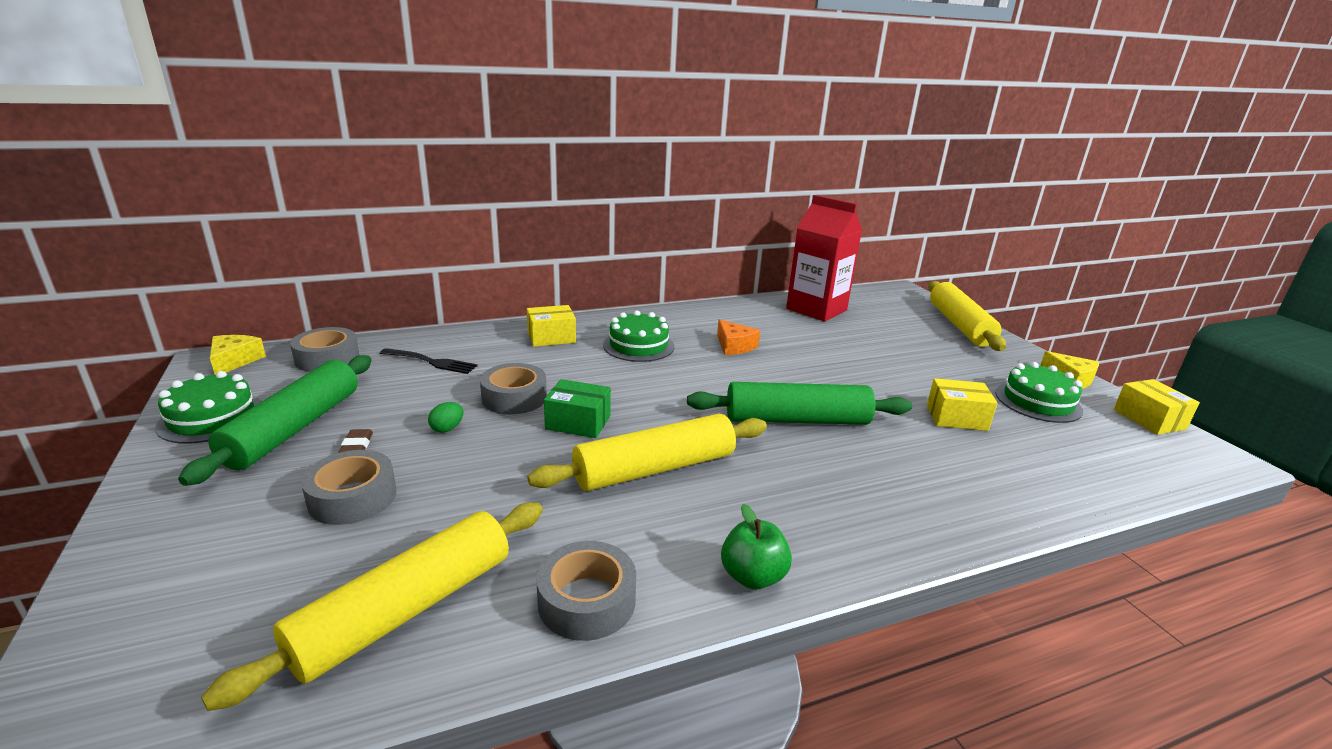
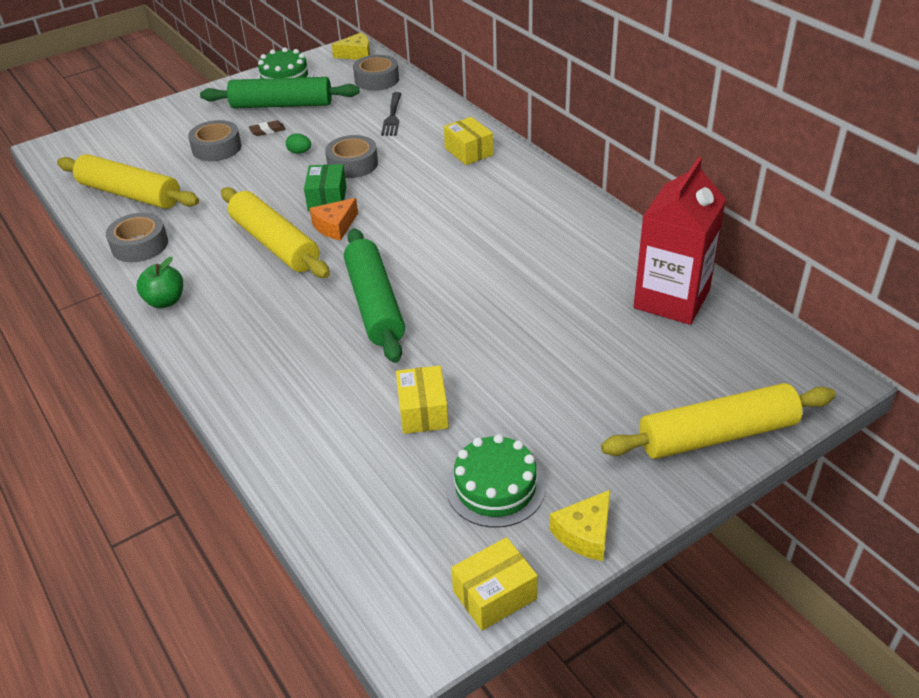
camera: 80 degrees right, 15 degrees up
(638, 345) = (480, 197): green cake -> none
(734, 346) = (515, 251): orange cheese -> orange cheese (335, 226)

